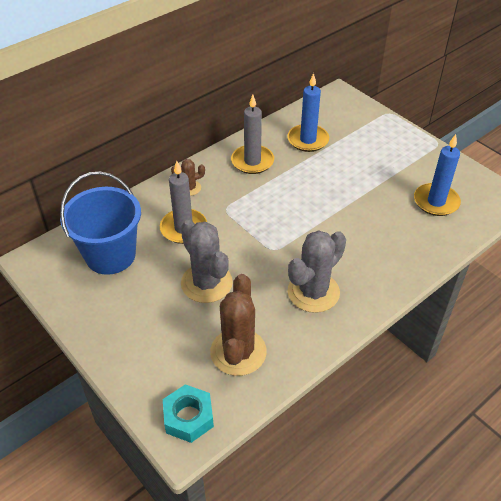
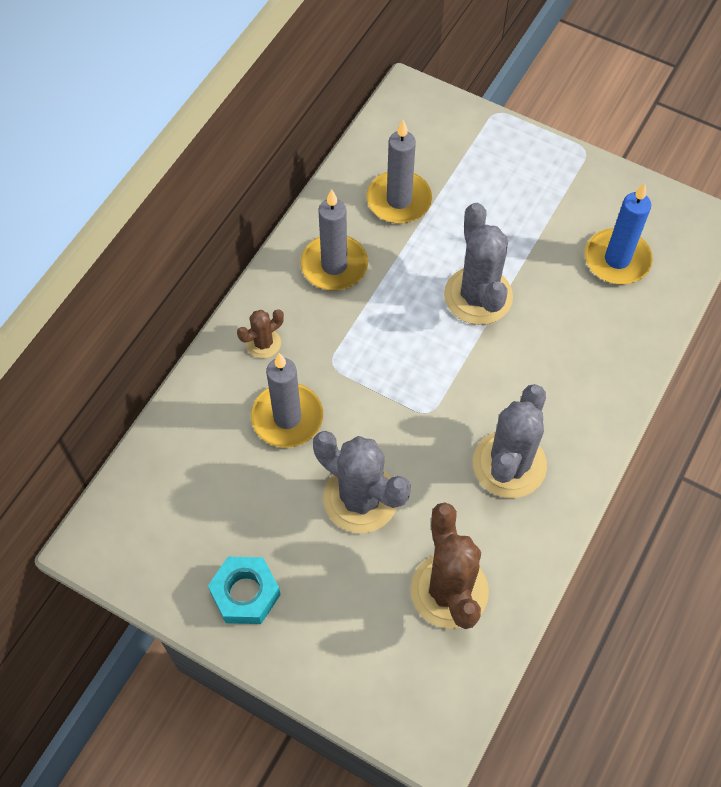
camera: 20 degrees left, 15 degrees up
(110, 255) = (203, 498): blue bucket -> none
(188, 417) = (427, 707): turquoise nut -> turquoise nut (245, 593)
(308, 140) = (399, 200): blue candle -> grey candle
(335, 198) = (478, 296): none -> grey cactus

